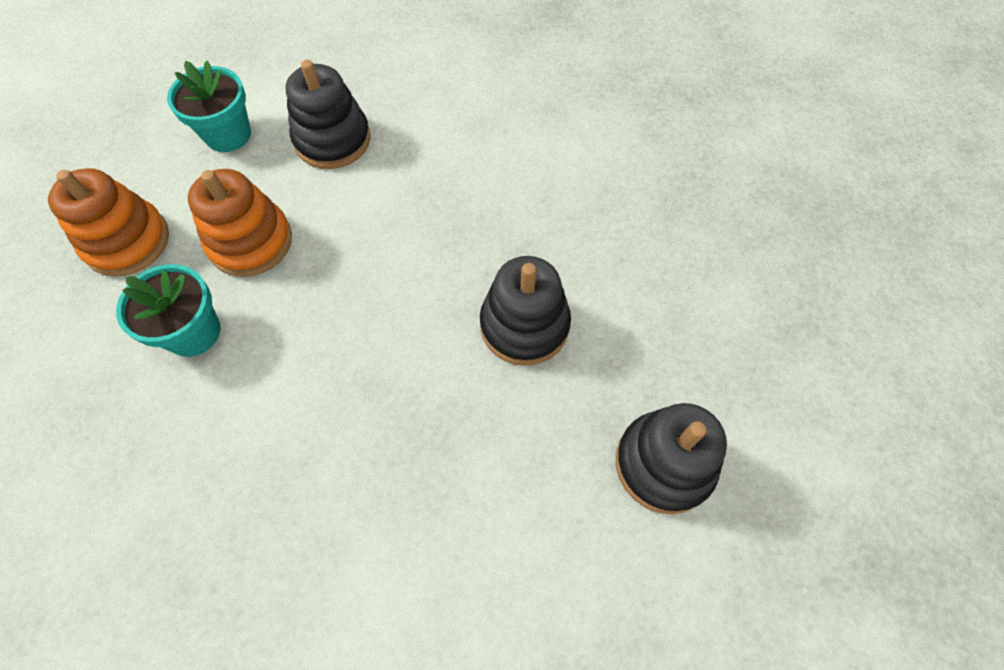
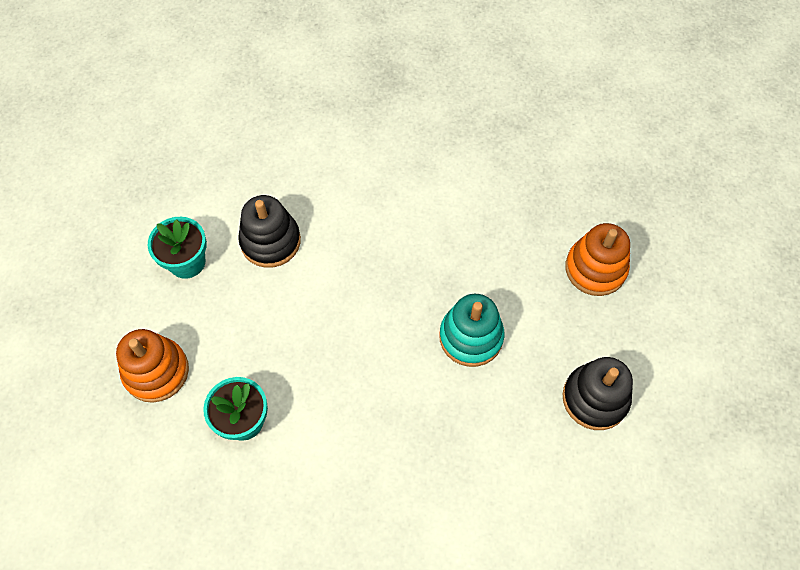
camera: 20 degrees left, 0 degrees up
(250, 242) = (250, 341): orange stacking toy -> orange stacking toy (595, 269)
(524, 325) = (471, 337): black stacking toy -> turquoise stacking toy

